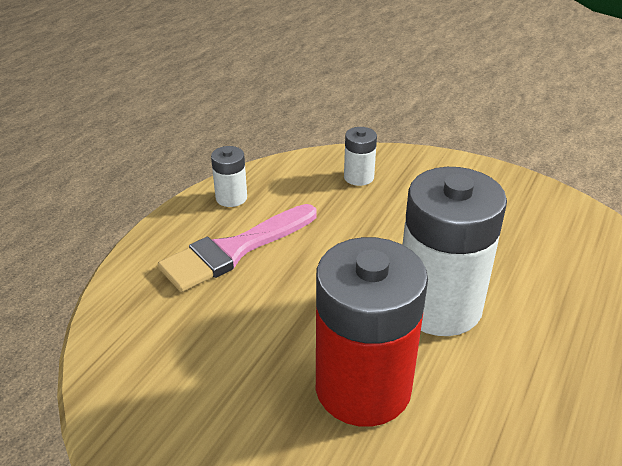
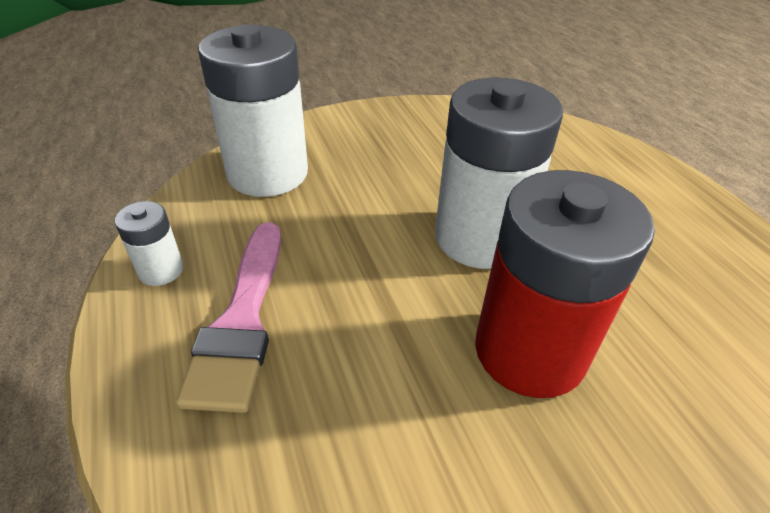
camera: 50 degrees left, 5 degrees up
(358, 177) = (267, 173): white battery -> white battery, size x2.25

